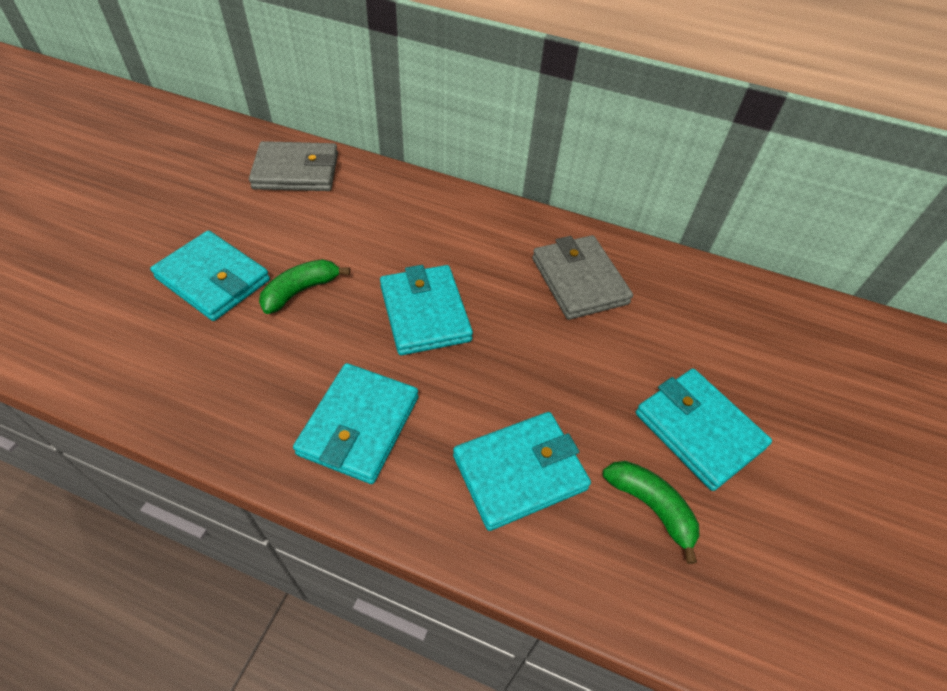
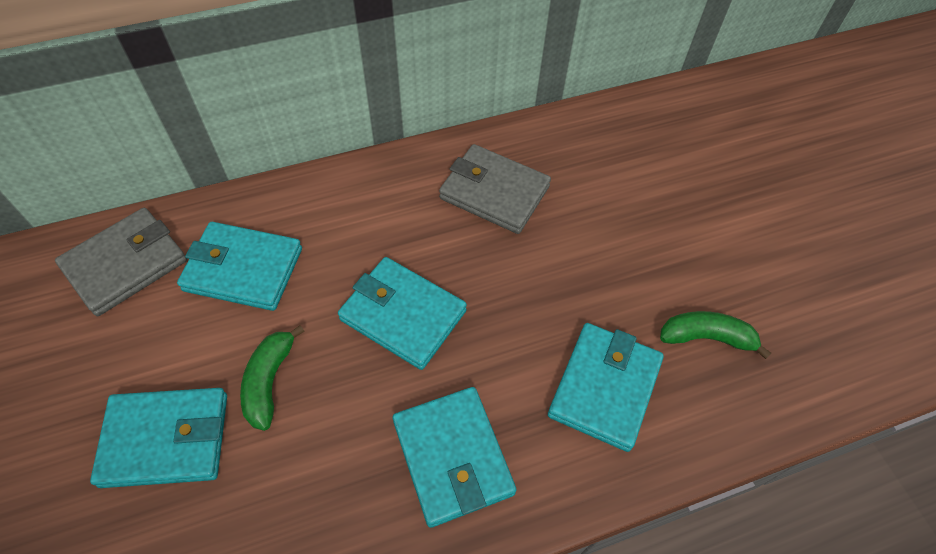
camera: 40 degrees left, 5 degrees up
(698, 430) = (683, 254): turquoise wallet -> turquoise wallet (243, 269)

